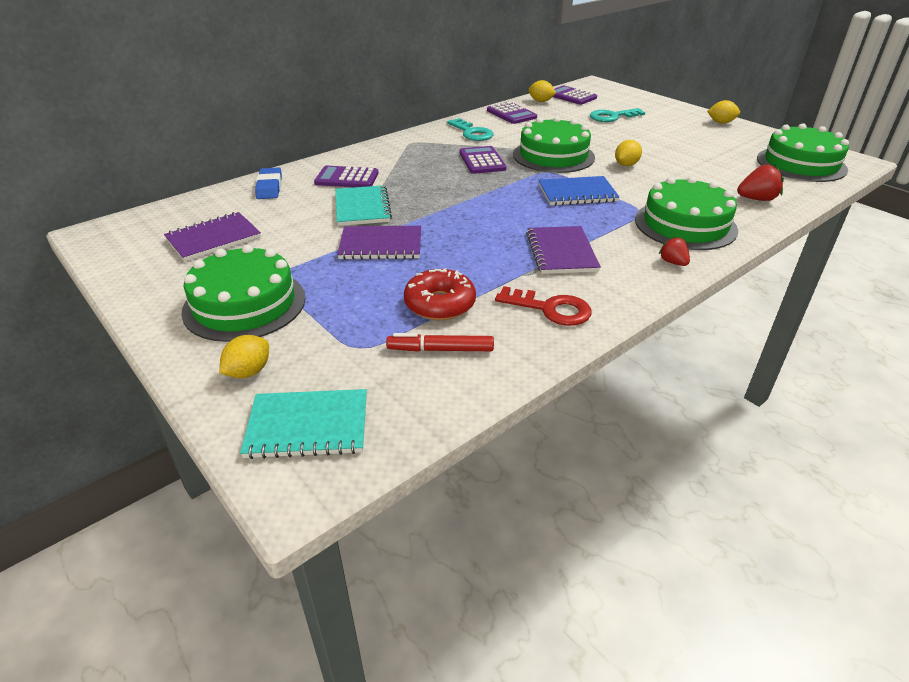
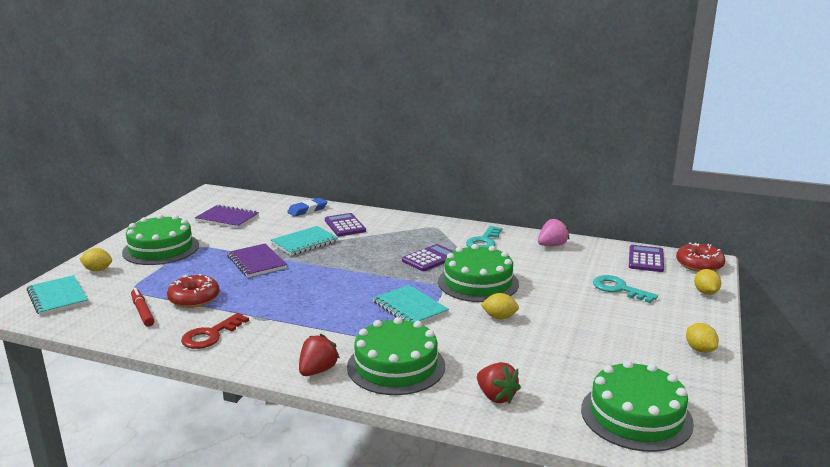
camera: 60 degrees right, 15 degrees down
(511, 114) = (552, 245): purple calculator -> pink strawberry
(541, 101) = (607, 249): yellow lemon -> yellow lemon (705, 292)
(550, 309) = (211, 335): red key -> red key turned 45 degrees clockwise
(561, 252) = (297, 322): purple notebook -> none
(577, 193) = (410, 308): blue notebook -> turquoise notebook
(596, 86) = (699, 265): none -> red donut
(673, 262) = (317, 370): red strawberry -> red strawberry, size x1.56

